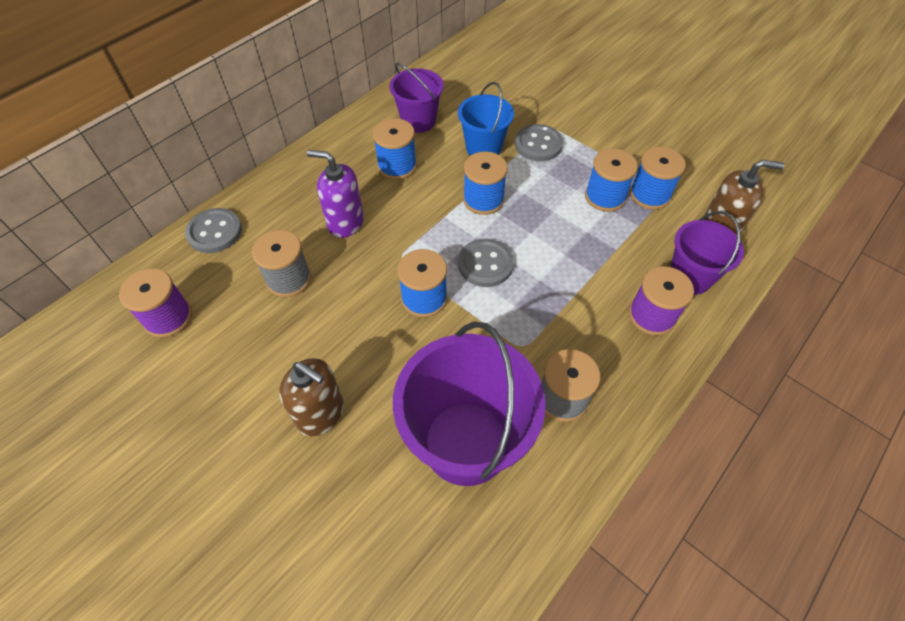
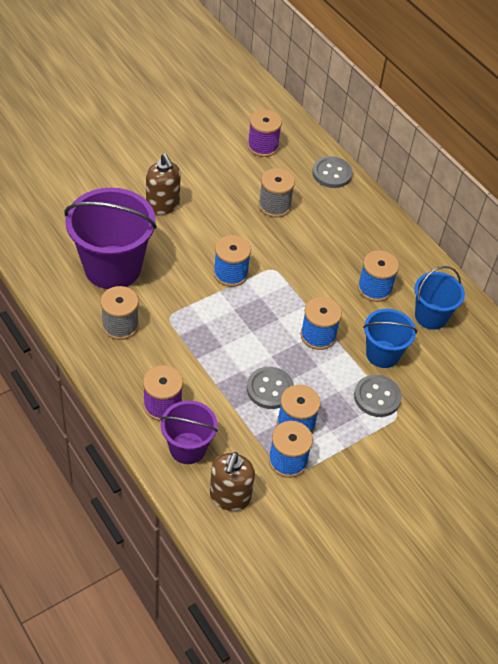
camera: 100 degrees right, 5 degrees down
(321, 413) = (163, 205): brown soap dispenser -> brown soap dispenser turned 75 degrees counterclockwise
(345, 222) = (319, 244): purple soap dispenser -> none
(418, 121) = (431, 316): purple bucket -> blue bucket
(485, 264) = (249, 317): grey button -> grey button (270, 389)

